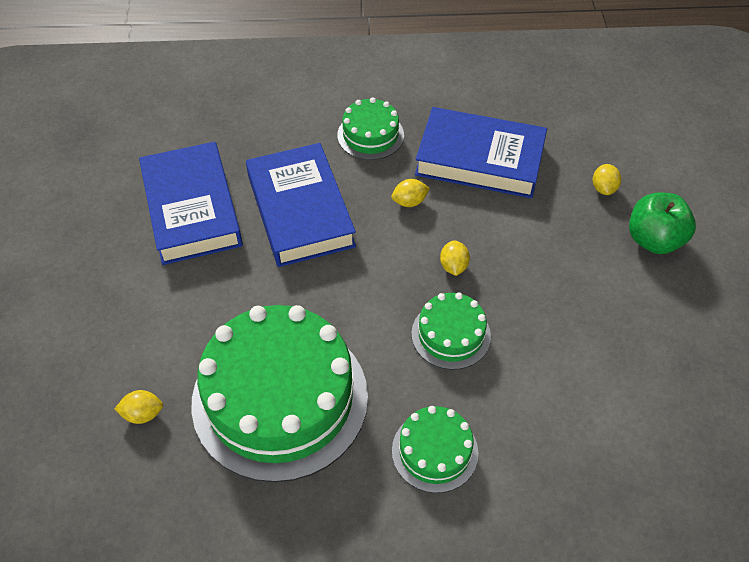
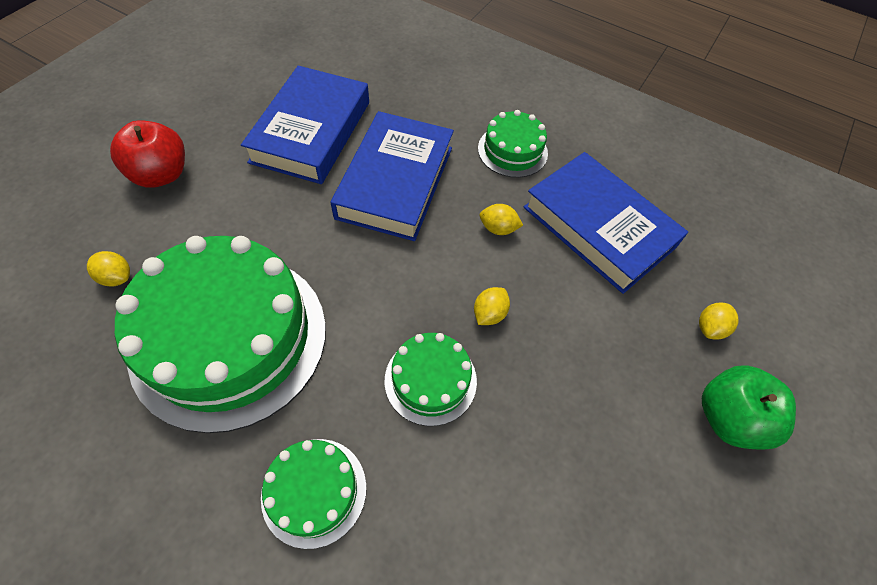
camera: 30 degrees right, 5 degrees up
(95, 317) = (161, 174): none -> red apple

